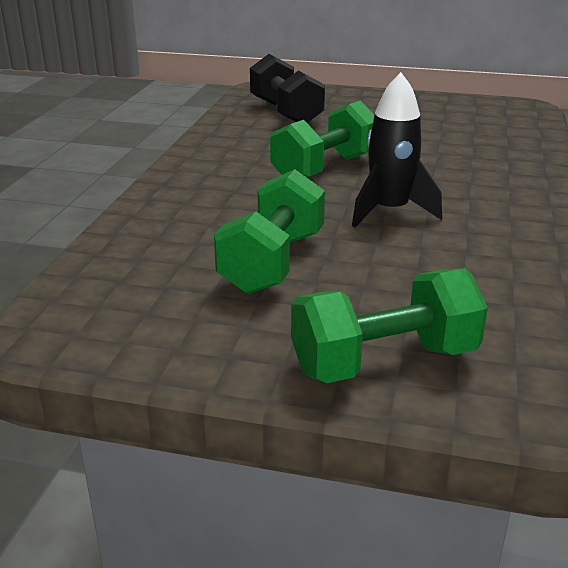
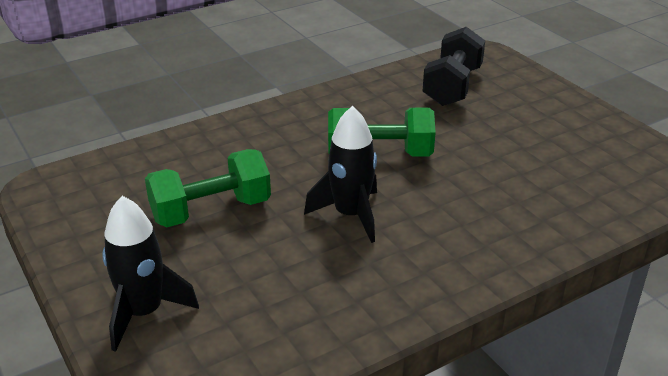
camera: 45 degrees right, 5 degrees up
(384, 361) = (144, 313): green dumbbell -> black rocket

